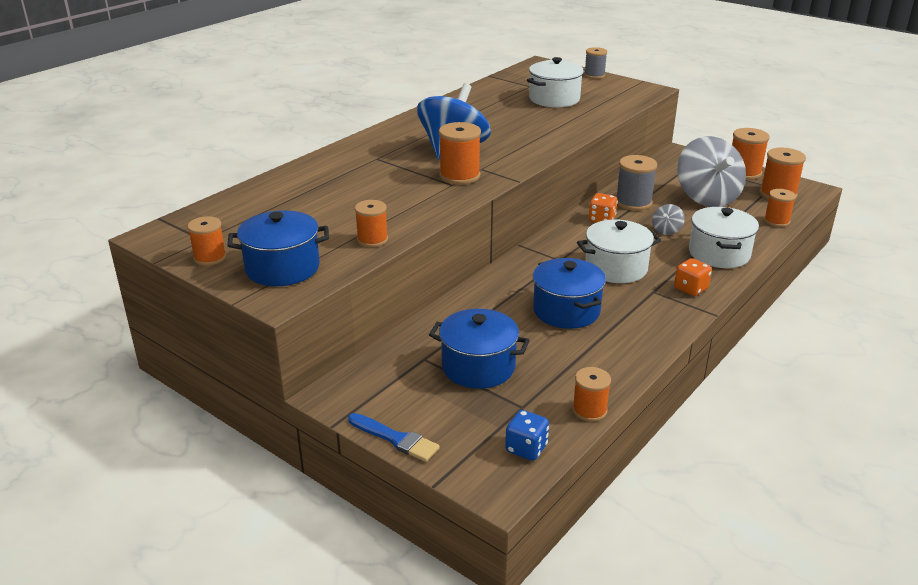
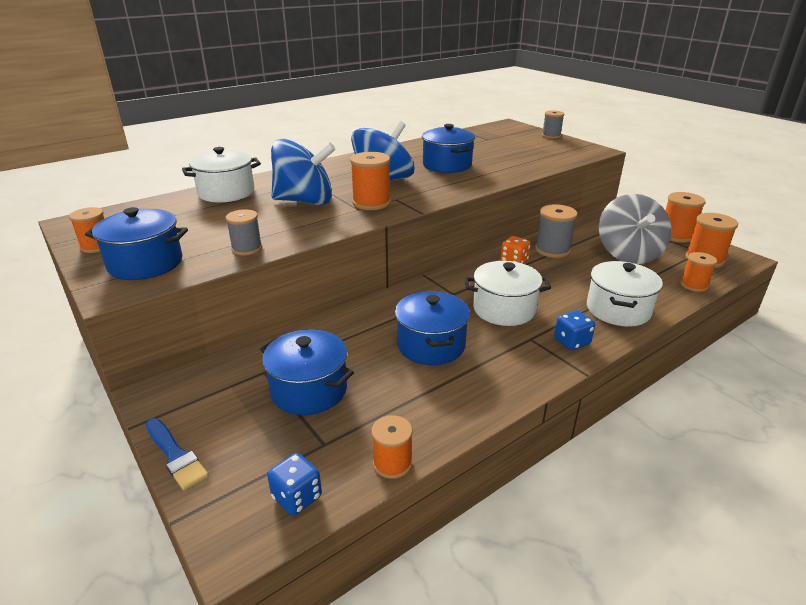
camera: 15 degrees right, 0 degrees up
(372, 240) = (247, 248): orange spool -> grey spool
(388, 182) = (305, 201): none -> blue spinning top
(507, 123) = (447, 165): none -> blue pot
(554, 99) = (502, 150): white pot -> white pot (226, 193)
(666, 230) = (573, 280): grey spinning top -> none
(690, 289) = (571, 342): orange dice -> blue dice

